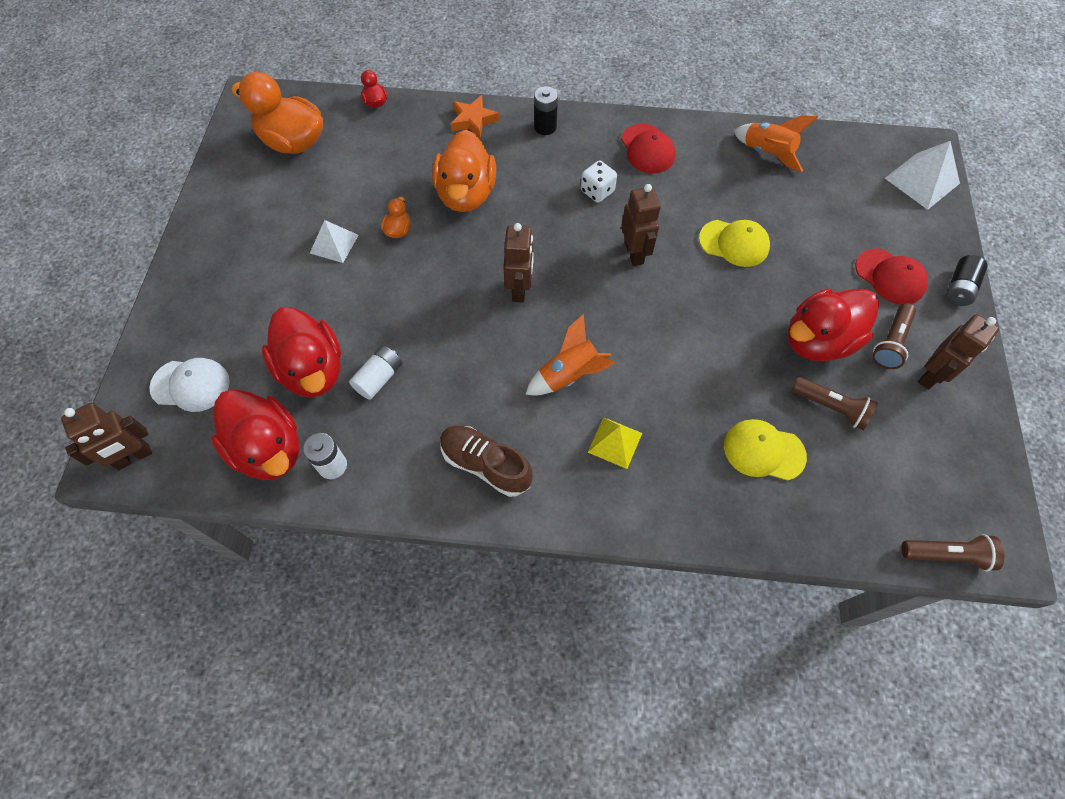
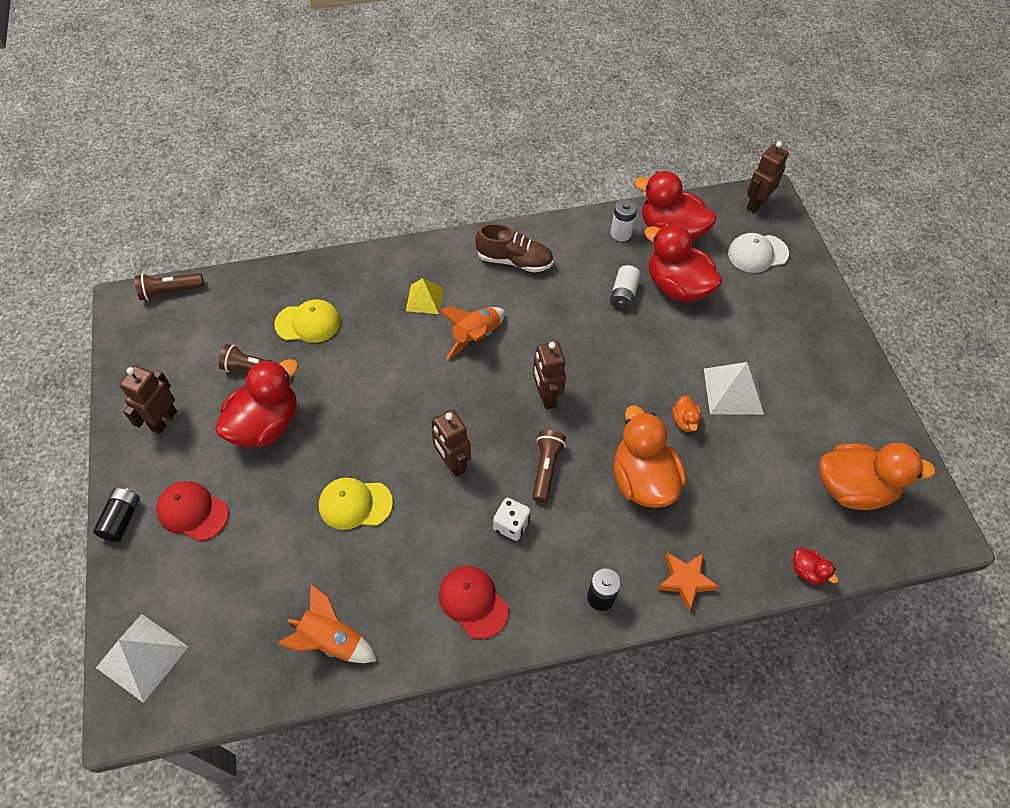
camera: 160 degrees right, 5 degrees down
(334, 244) = (733, 391): white pyramid -> white pyramid, size x1.51
(890, 342) = (198, 441): brown flashlight -> brown flashlight (546, 469)

